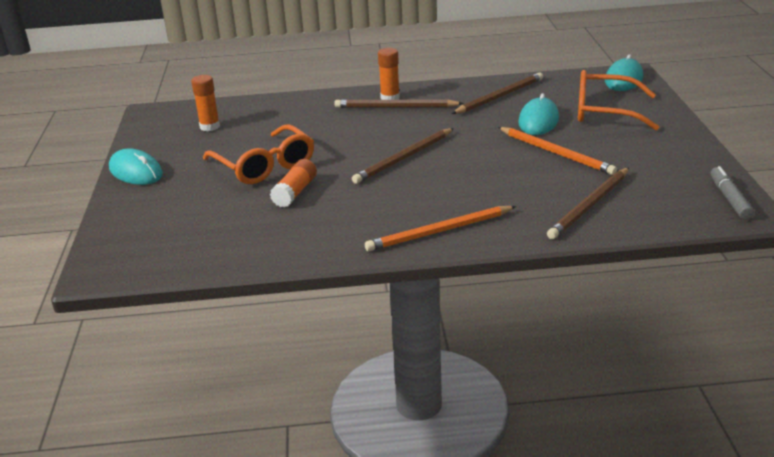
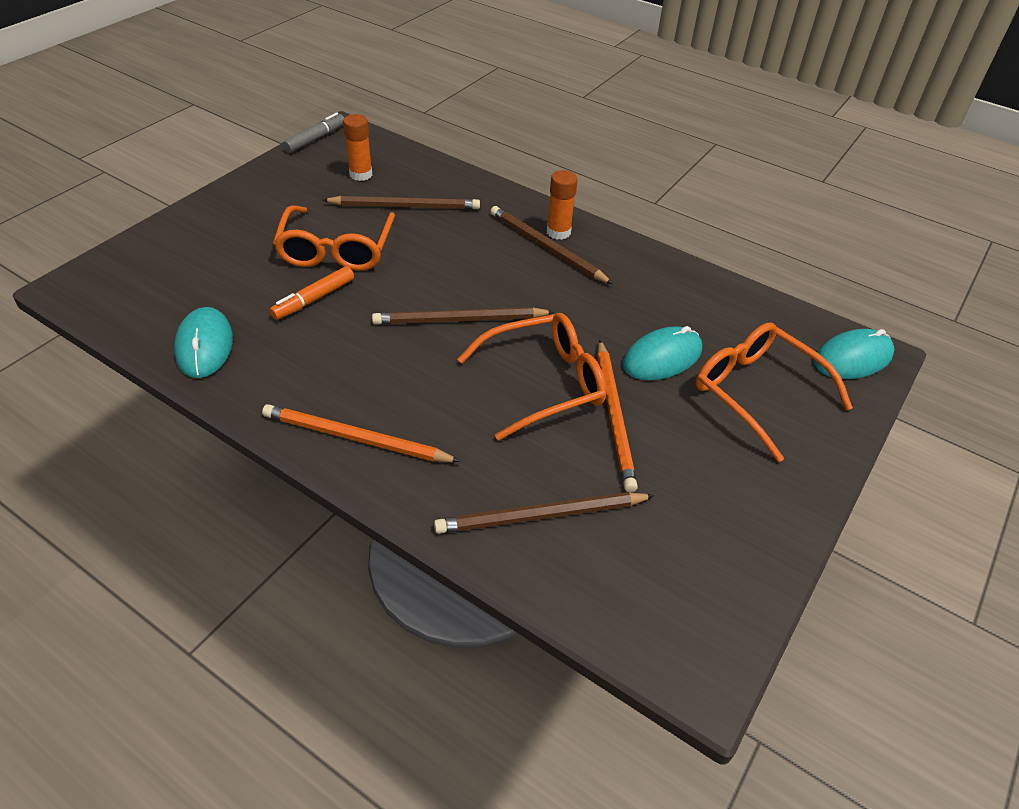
camera: 35 degrees right, 15 degrees up
(136, 171) = (240, 193): turquoise mouse -> turquoise mouse (205, 346)
(295, 192) = (314, 299): orange glue stick -> orange marker
(498, 159) = (544, 383): none -> orange glasses
(500, 96) = (670, 297): brown pencil -> brown pencil (405, 206)
(729, 199) = (711, 631): grey marker -> grey marker (315, 139)

